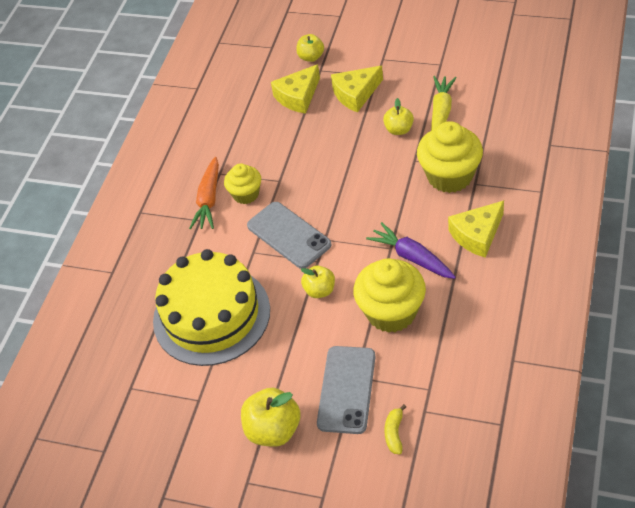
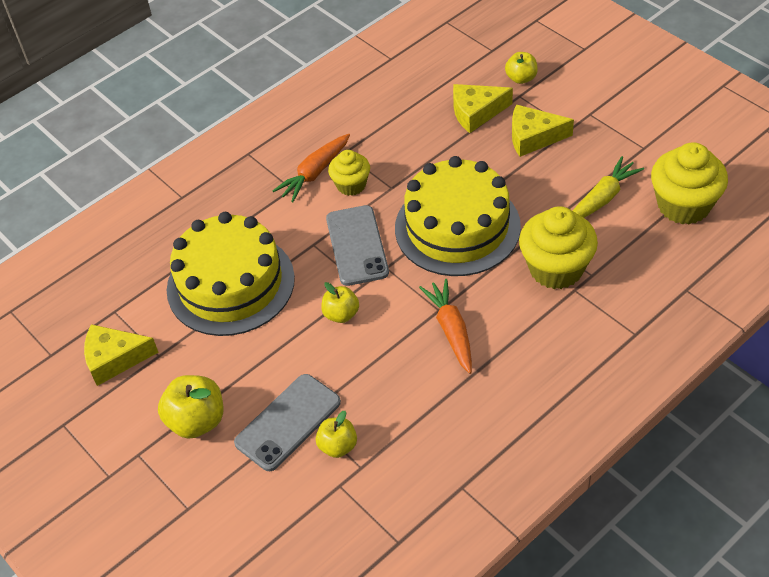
camera: 30 degrees right, 0 degrees up
(354, 184) = (457, 227): none -> yellow cake
(391, 312) = (388, 373): yellow cupcake -> yellow cupcake (683, 205)
(394, 433) = (296, 489): yellow banana -> none
(399, 130) = (545, 195): yellow apple -> yellow apple (338, 446)
(412, 258) = (451, 331): purple carrot -> orange carrot
(477, 235) = (533, 343): yellow cheese -> yellow cheese (115, 359)

